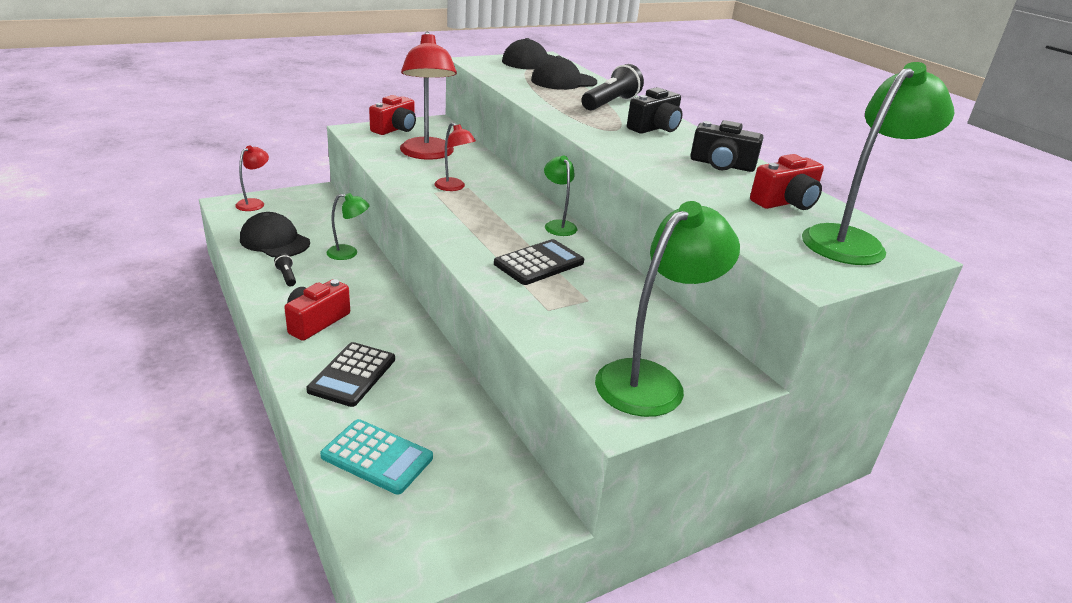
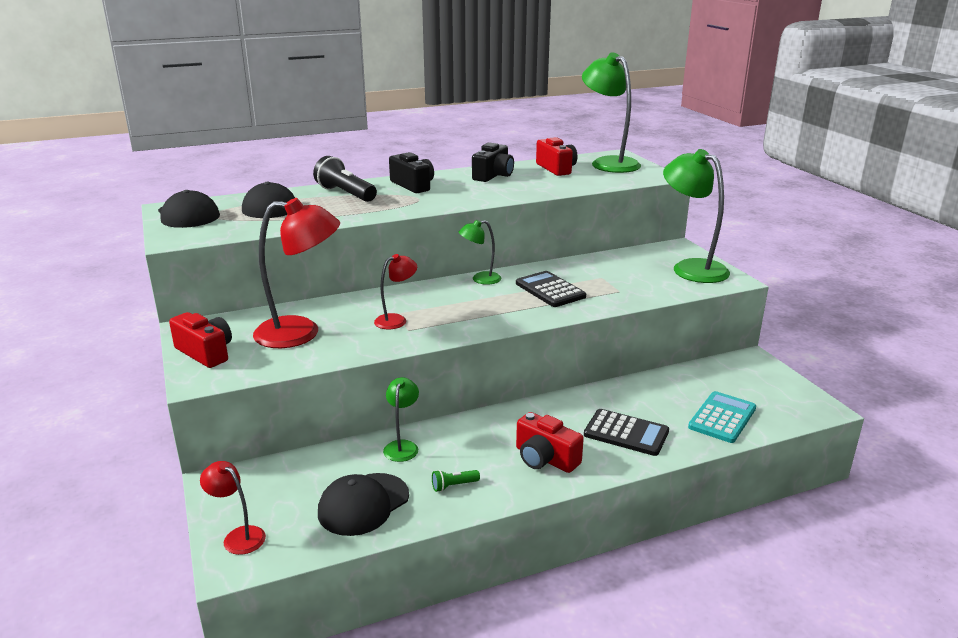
camera: 80 degrees left, 5 degrees down
(287, 276) = (454, 486): black flashlight -> green flashlight

